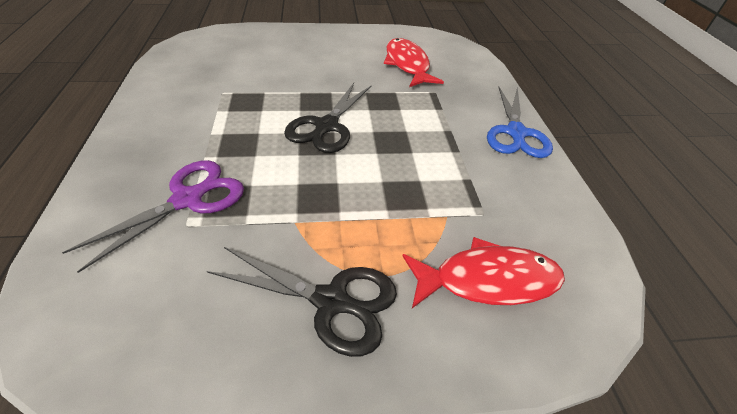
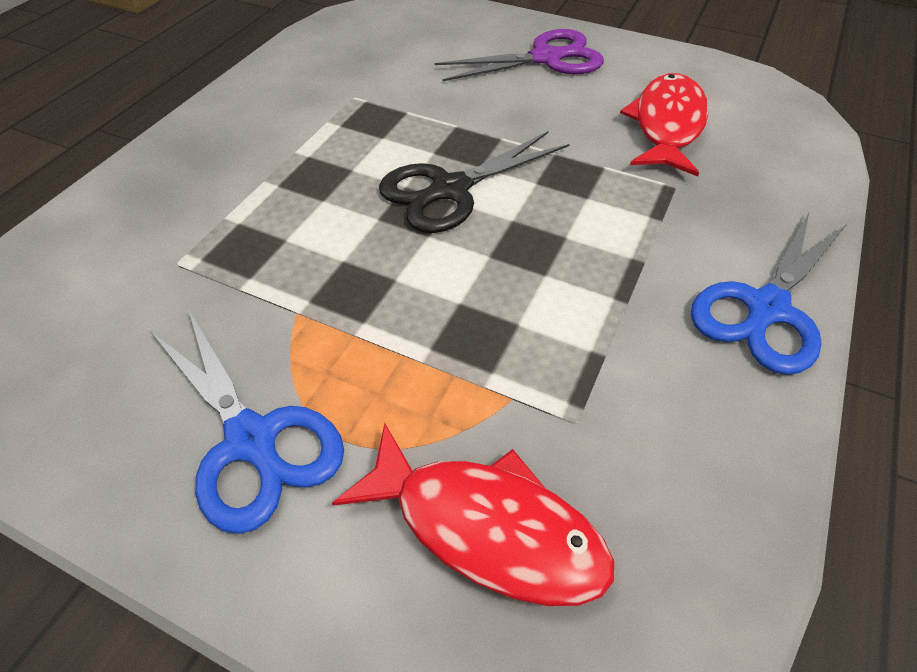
camera: 35 degrees right, 5 degrees up
(188, 199) = (204, 230): purple scissors -> purple scissors (546, 58)
(332, 301) = (252, 441): black scissors -> blue scissors

